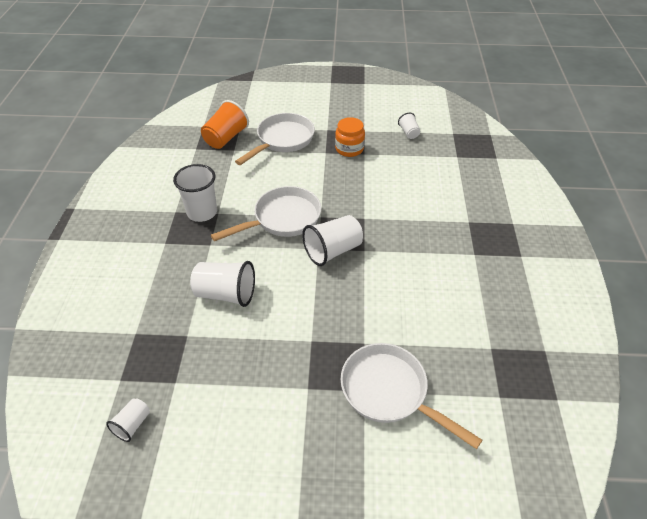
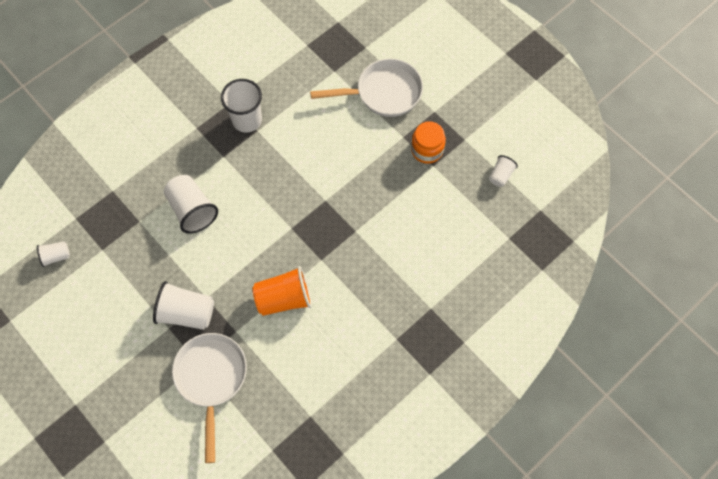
camera: 45 degrees right, 20 degrees up
(225, 138) = (341, 52): orange cup -> orange cup (284, 298)
(282, 219) = (296, 177): white pan -> none
(333, 251) = (299, 240): white cup -> white cup (187, 313)

